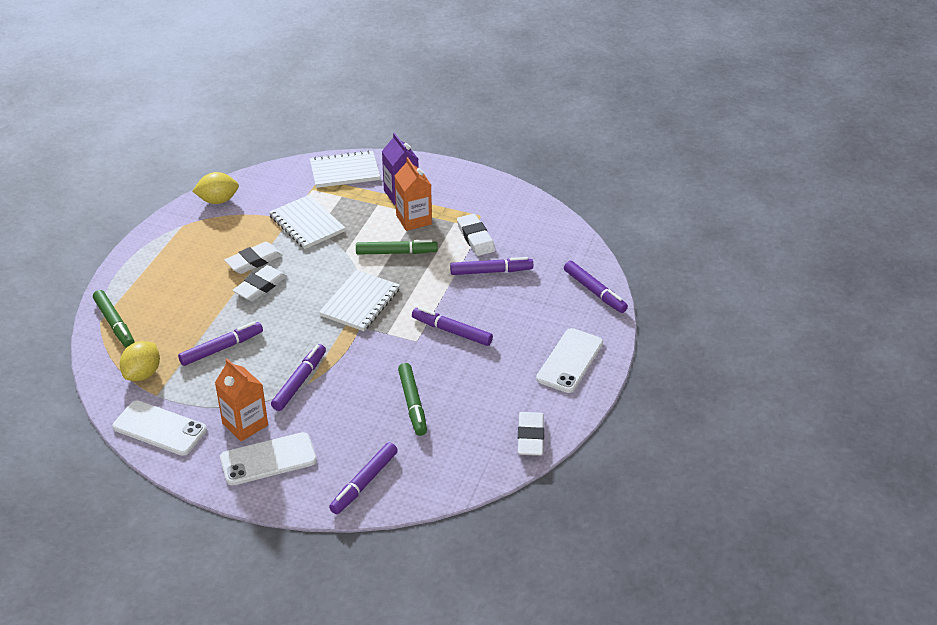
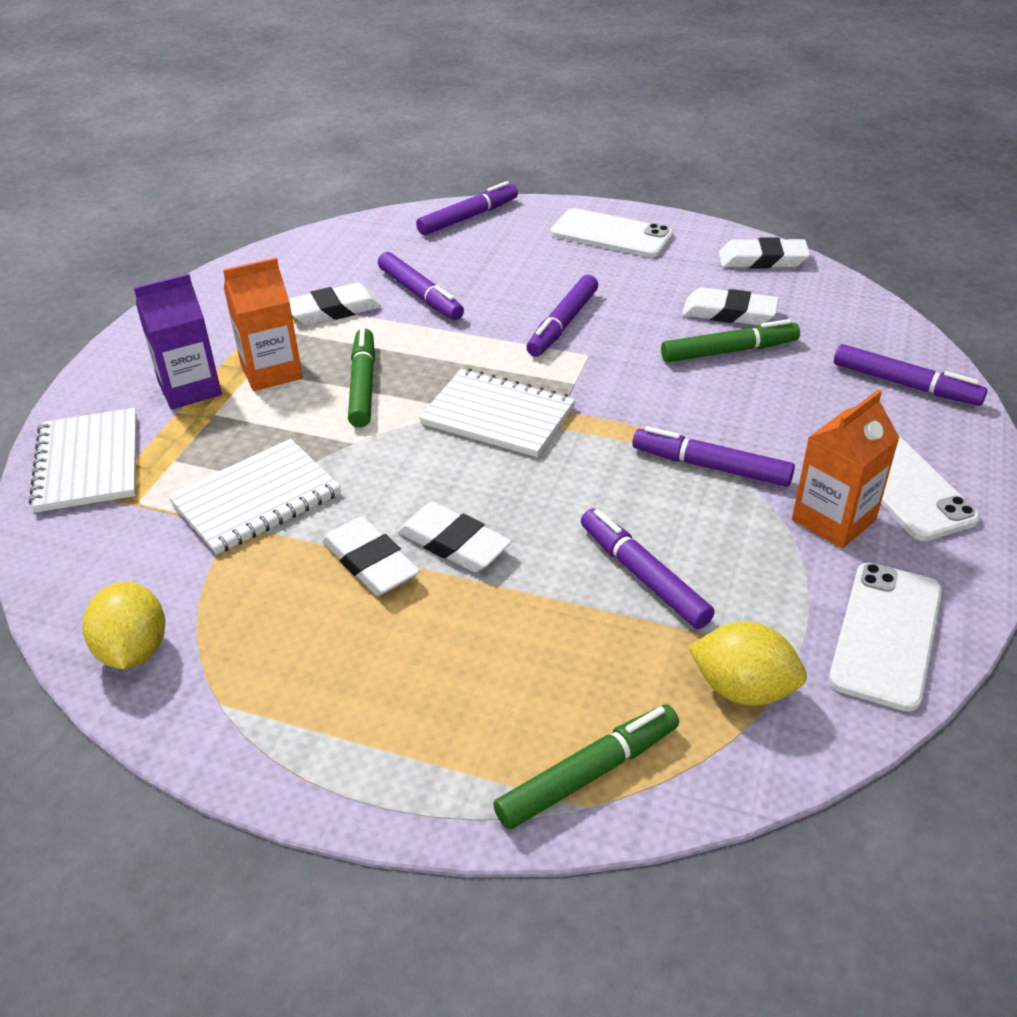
camera: 90 degrees left, 0 degrees up
(458, 409) = (729, 313): none -> white eraser
(491, 271) = (420, 295): purple marker -> purple marker turned 150 degrees clockwise

